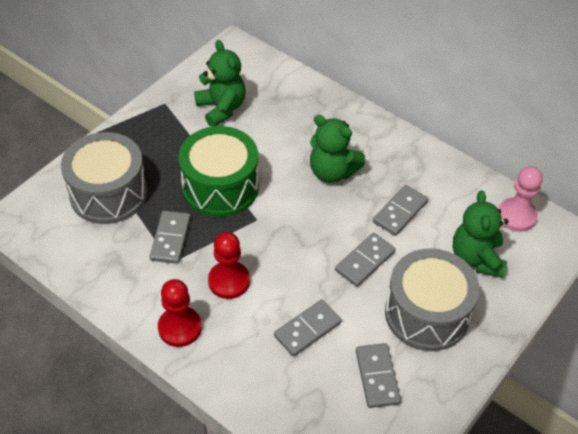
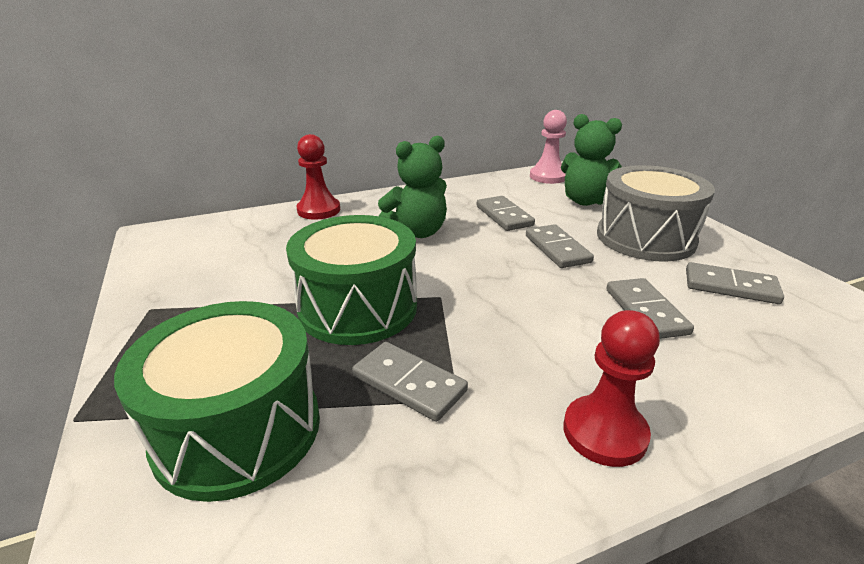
camera: 60 degrees left, 20 degrees down
(108, 193) = (238, 429): grey drum -> green drum
(221, 108) = (232, 268): green teddy bear -> none
(229, 281) = (532, 350): red pawn -> red pawn (319, 210)

